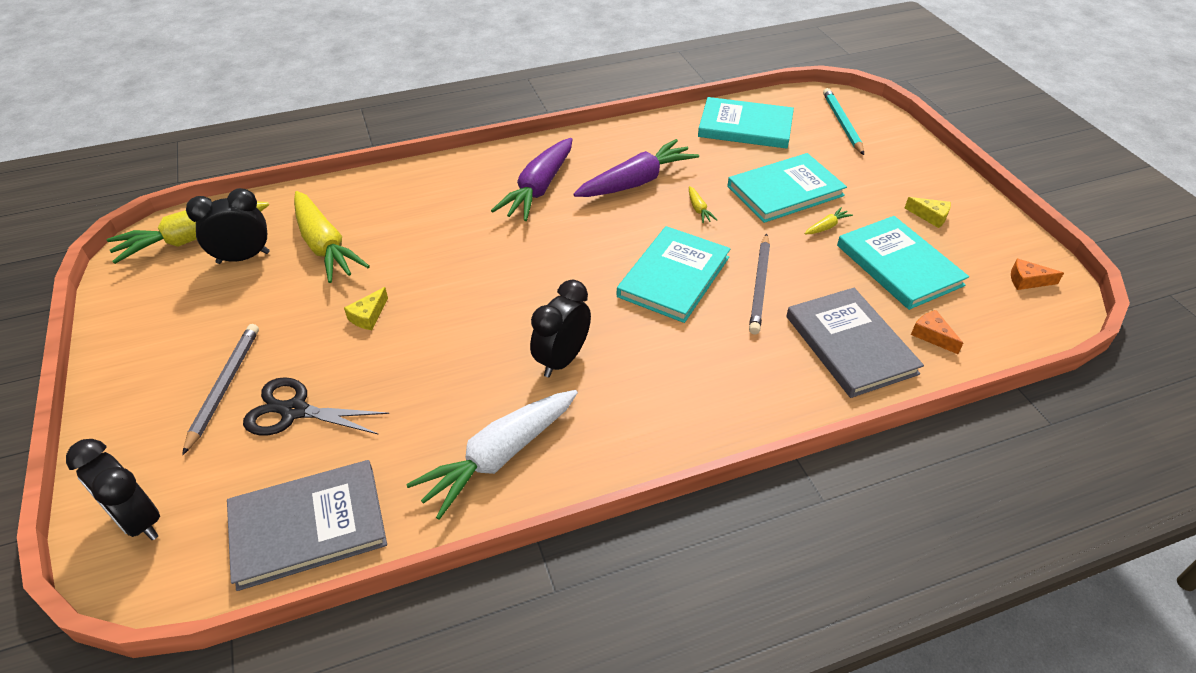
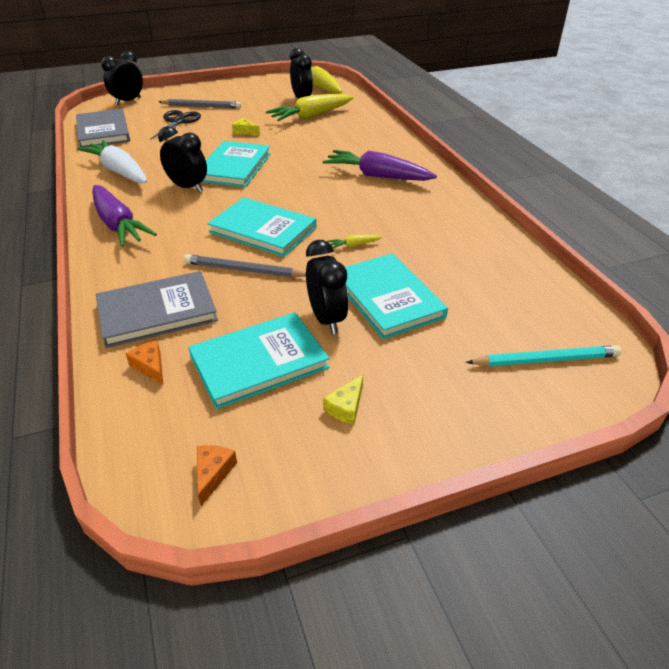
camera: 90 degrees right, 5 degrees down
(636, 182) = (392, 216): purple carrot -> purple carrot (118, 224)
(745, 127) = (508, 282): turquoise book -> turquoise book (234, 167)
(826, 227) = (326, 319): yellow carrot -> black clock
(932, 335) = (150, 366): orange cheese -> orange cheese turned 90 degrees counterclockwise

